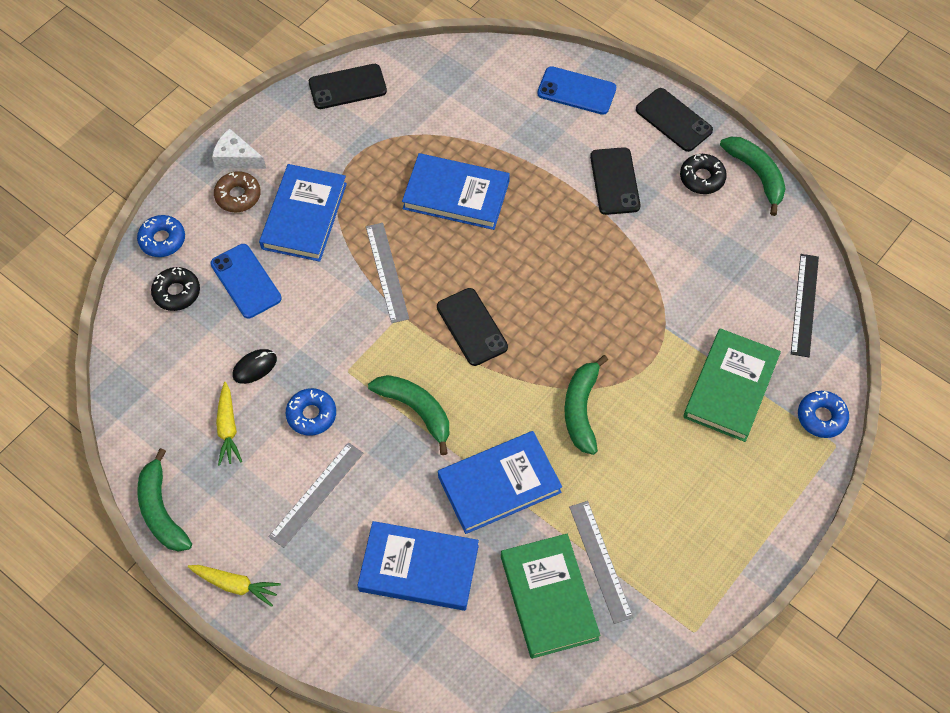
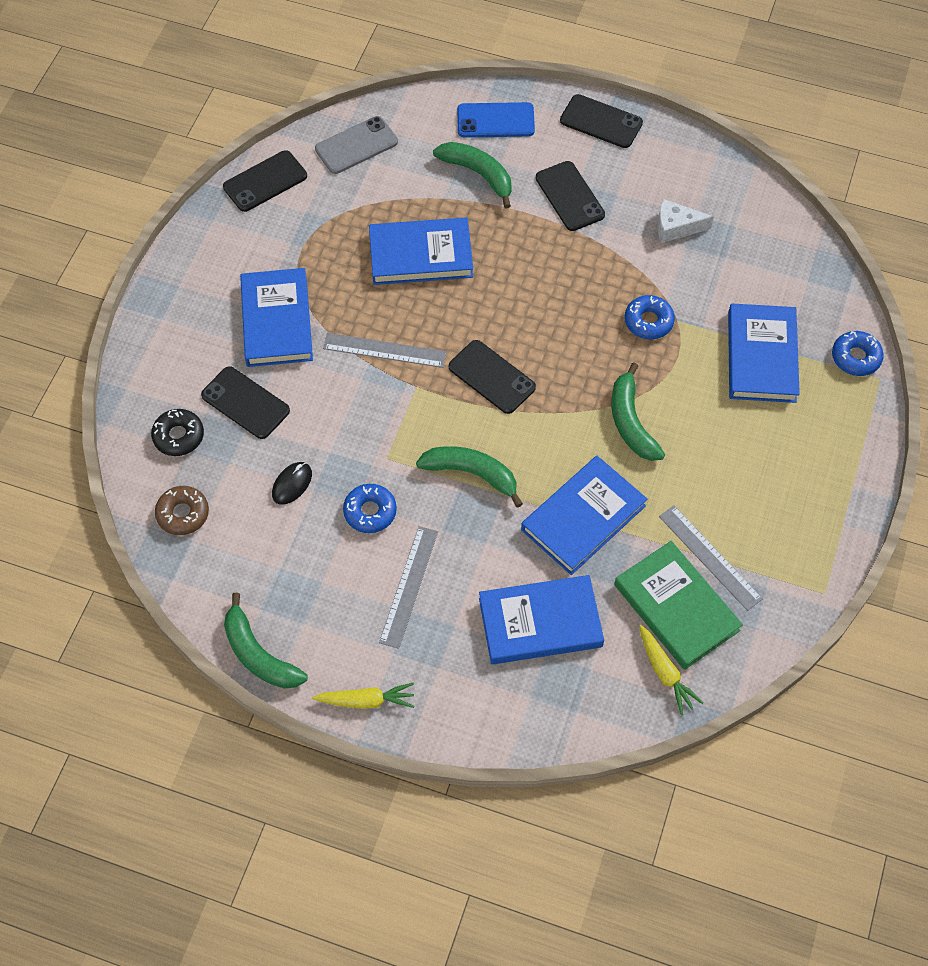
camera: 20 degrees left, 0 degrees up
(162, 240) = (140, 389): blue donut -> blue donut (648, 321)
(228, 428) = (291, 552): yellow carrot -> yellow carrot (665, 673)
(236, 158) = (181, 285): white cheese -> white cheese (676, 227)
(238, 196) = (200, 321): brown donut -> brown donut (183, 514)
(246, 281) = (245, 403): blue phone -> black phone
(387, 272) = (384, 350): grey ruler -> grey ruler turned 45 degrees counterclockwise
(441, 78) = (356, 145): none -> grey phone
(702, 178) = (651, 169): black donut -> none
(730, 387) = (761, 356): green book -> blue book
(756, 175) = (701, 151): green banana -> green banana (478, 174)
(804, 305) = (796, 258): black ruler -> none

